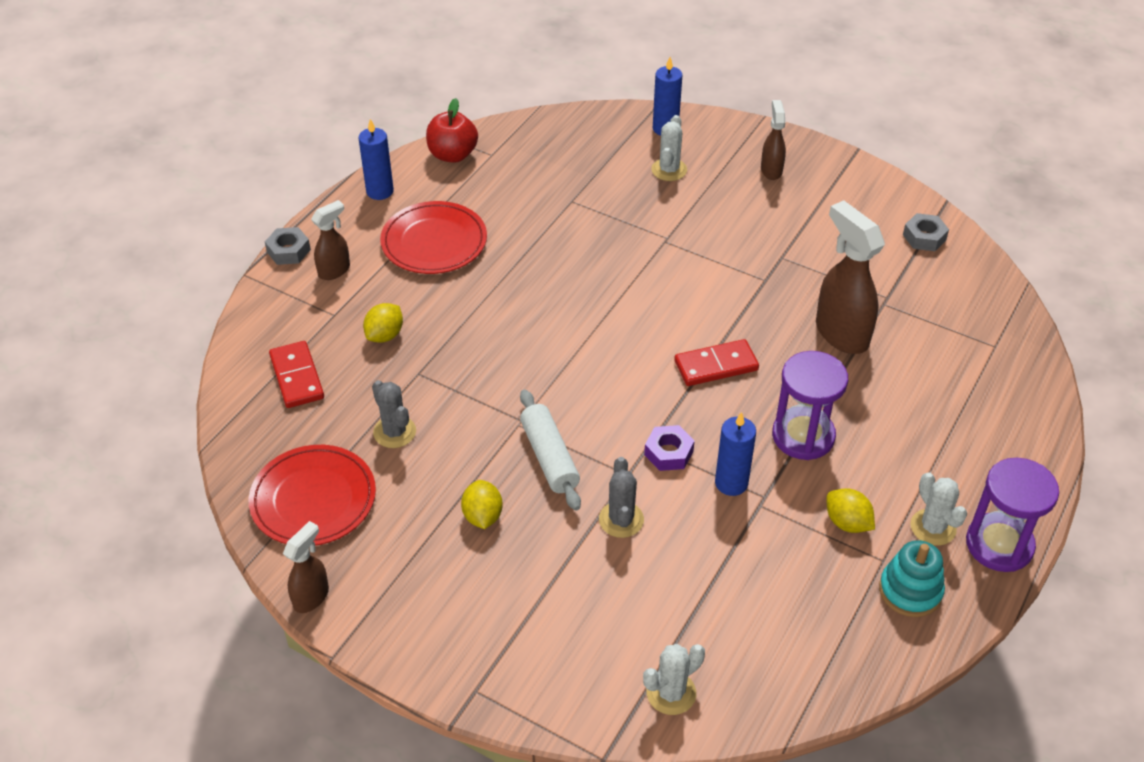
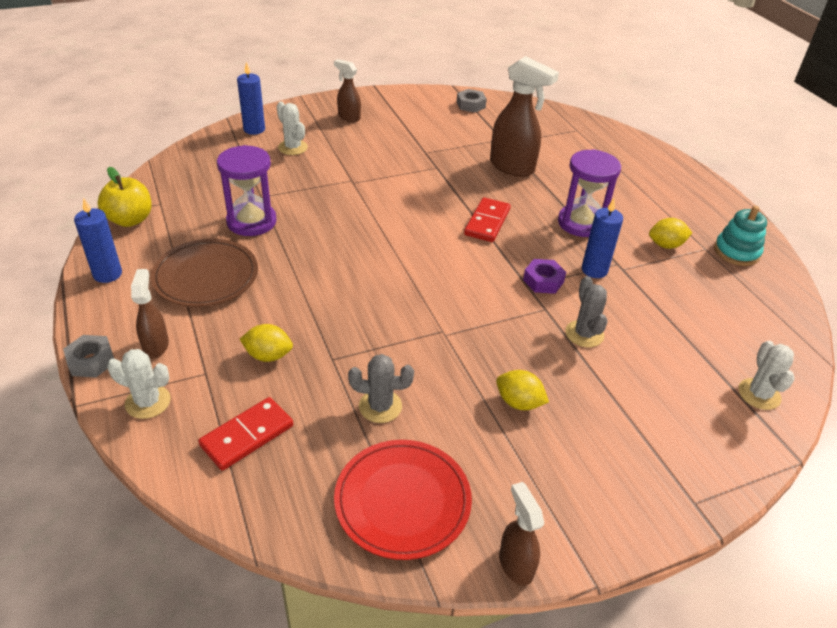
camera: 55 degrees left, 5 degrees down
(297, 377) = (247, 435): red domino -> red domino turned 60 degrees counterclockwise
(385, 335) = (268, 355): yellow lemon -> yellow lemon turned 60 degrees counterclockwise
(434, 242) = (206, 276): red plate -> brown plate
(452, 155) = (130, 220): red apple -> yellow apple
(549, 457) = (493, 336): white rolling pin -> none
(621, 520) = (584, 334): grey cactus -> grey cactus turned 45 degrees clockwise
(841, 333) = (512, 167): brown spray bottle -> brown spray bottle turned 150 degrees counterclockwise
(933, 527) = (694, 219): white cactus -> white cactus (148, 402)
(999, 545) = (724, 205): purple hourglass -> purple hourglass (251, 222)

